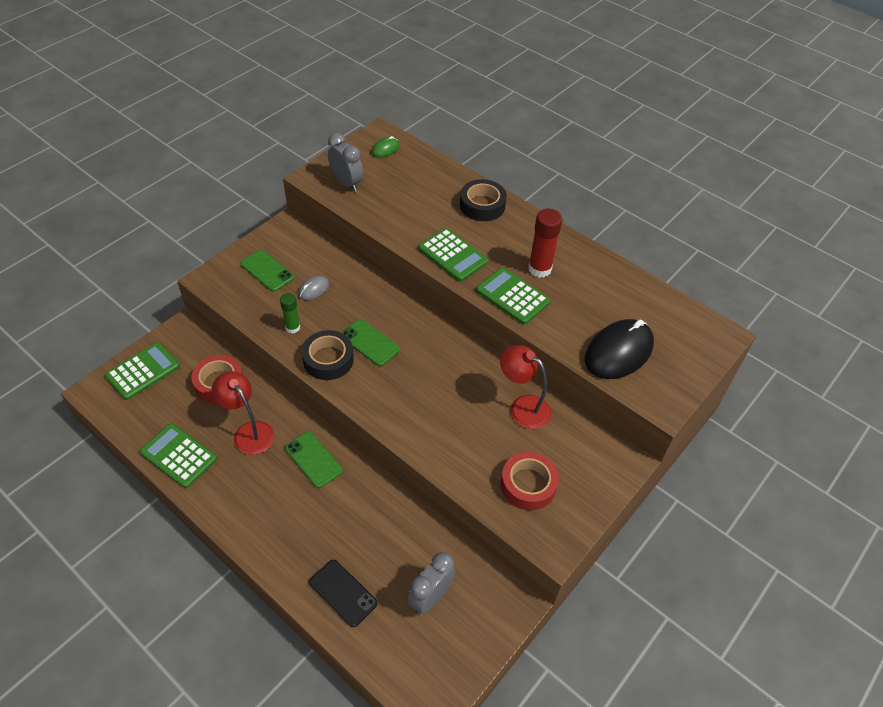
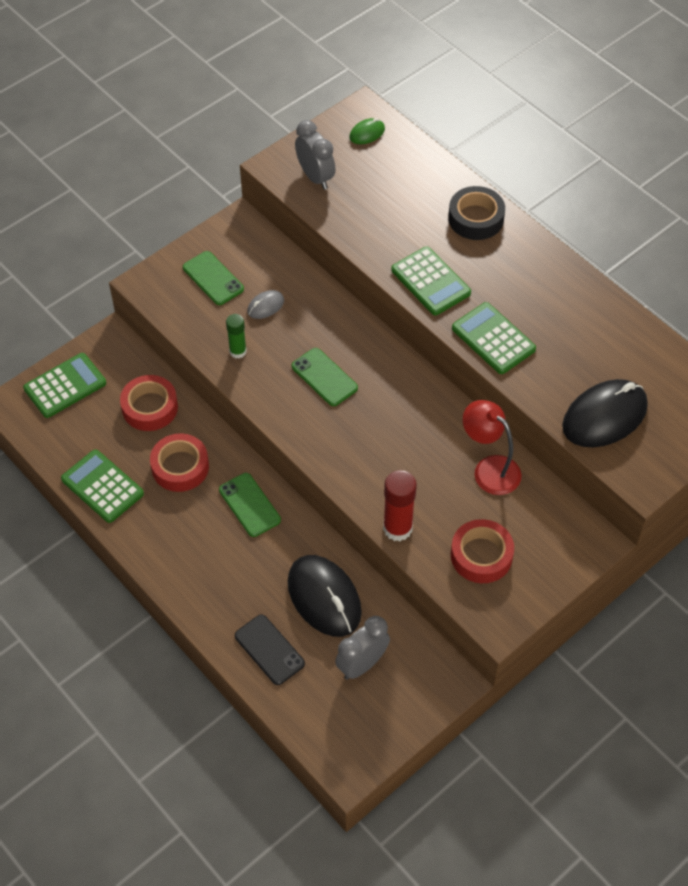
camera: 10 degrees right, 5 degrees up
(249, 432) = (180, 467): red lamp -> red tape
(328, 359) = (275, 393): black tape -> none
(389, 537) = (324, 597): none -> black mouse
(539, 269) = (531, 307): red glue stick -> red glue stick (397, 528)

